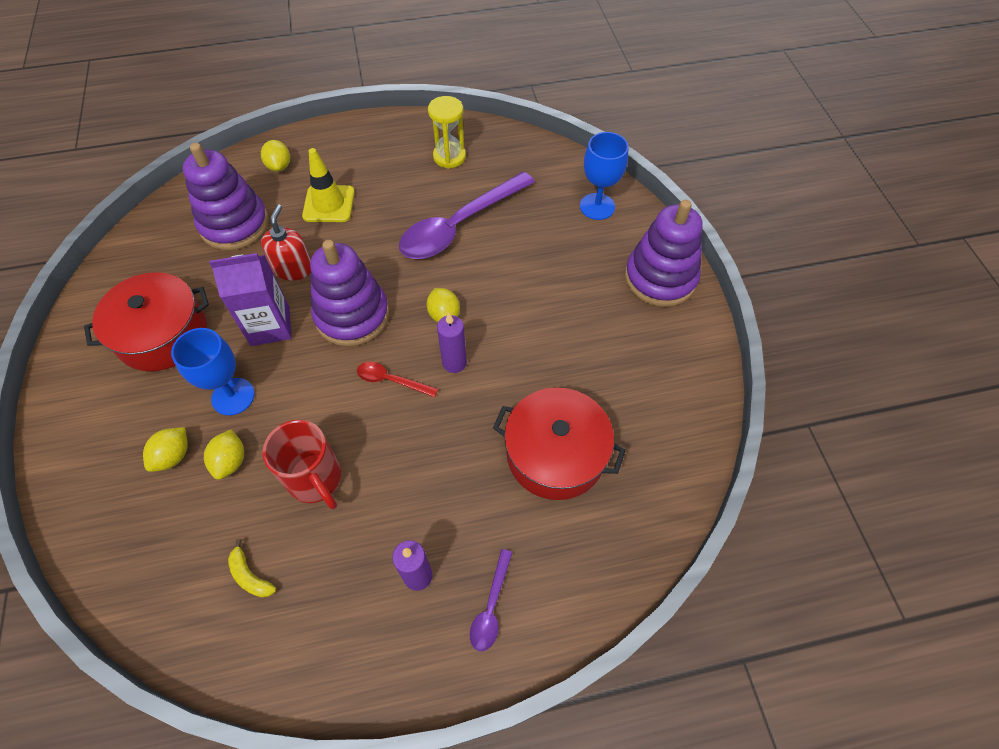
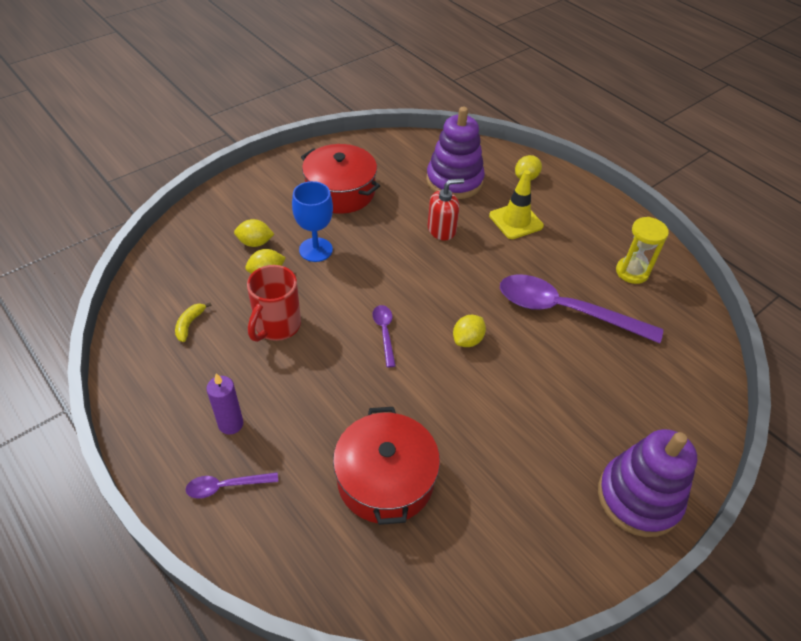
camera: 60 degrees right, 10 degrees down
(270, 326) = (384, 241): purple carton -> none
(352, 315) = (425, 282): purple stacking toy -> none
(391, 380) = (384, 333): red spoon -> purple spoon
(454, 363) = (427, 367): purple candle -> none
(597, 206) = (679, 407): blue goblet -> none

